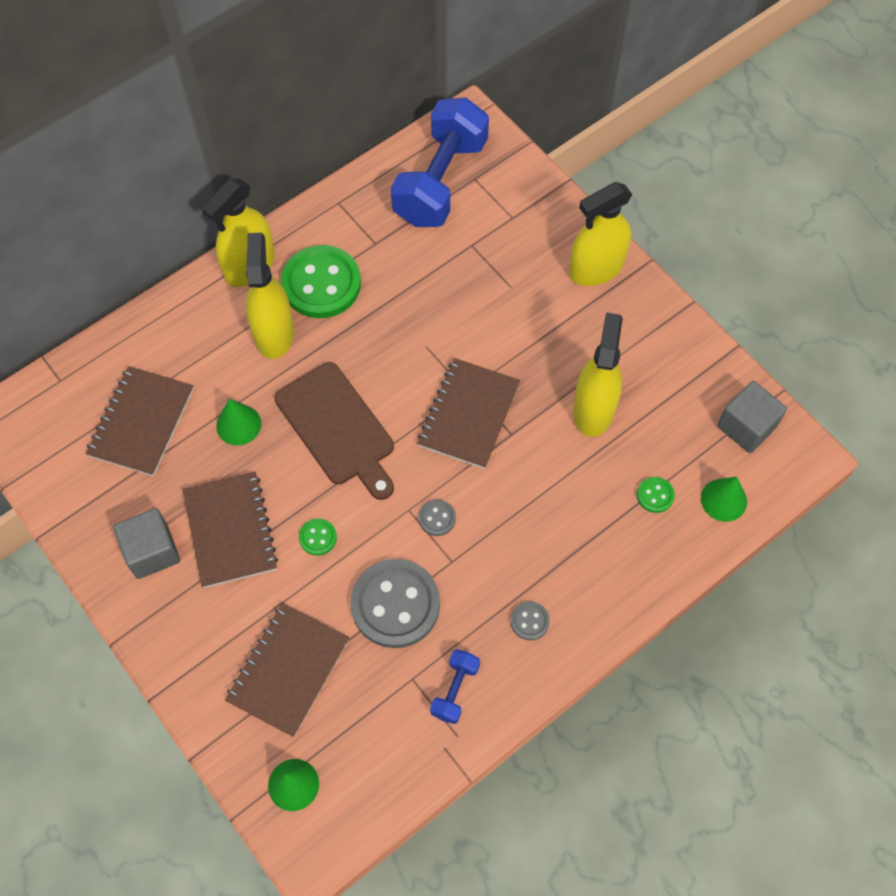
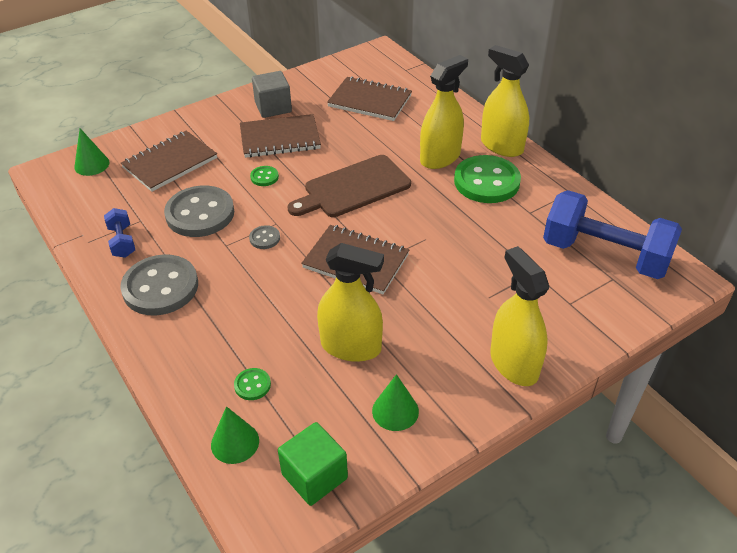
camera: 95 degrees right, 20 degrees down
(238, 425) = (362, 141): green cone -> green cone (395, 411)
(274, 333) = (440, 157): yellow spray bottle -> yellow spray bottle turned 45 degrees counterclockwise
(288, 670) = (170, 163): brown notebook -> brown notebook turned 75 degrees counterclockwise
(455, 690) = (122, 242): blue dumbbell -> blue dumbbell turned 45 degrees clockwise
(529, 621) = (160, 287): grey button -> grey button, size x2.30
(746, 426) = (314, 476): grey cube -> green cube

